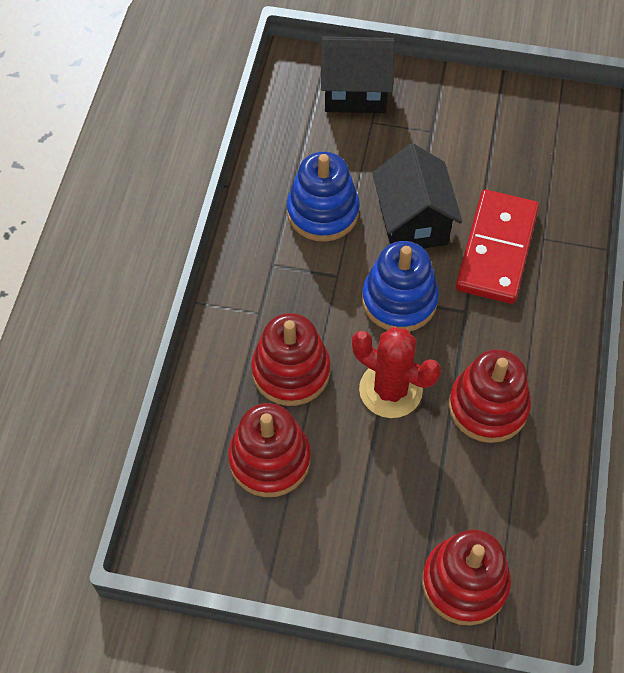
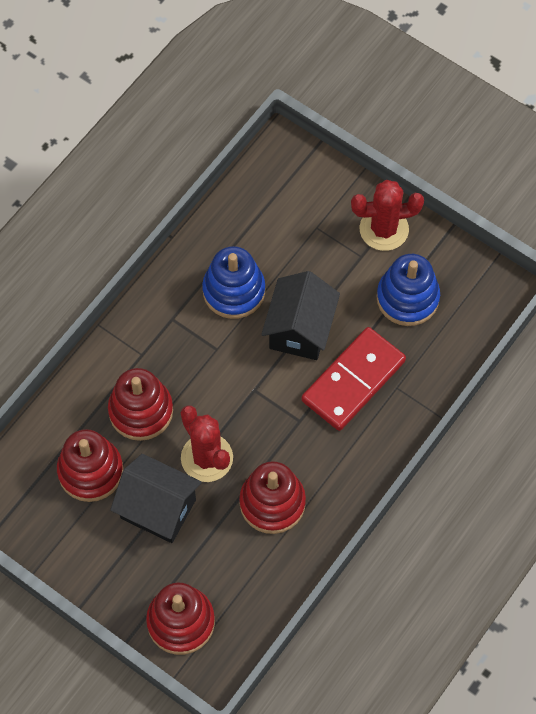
camera: 25 degrees right, 5 degrees up
(355, 92) = (317, 195): black house -> black house (158, 509)
(399, 300) = (253, 390): blue stacking toy -> blue stacking toy (407, 298)
(439, 99) = (384, 229): none -> red cactus

